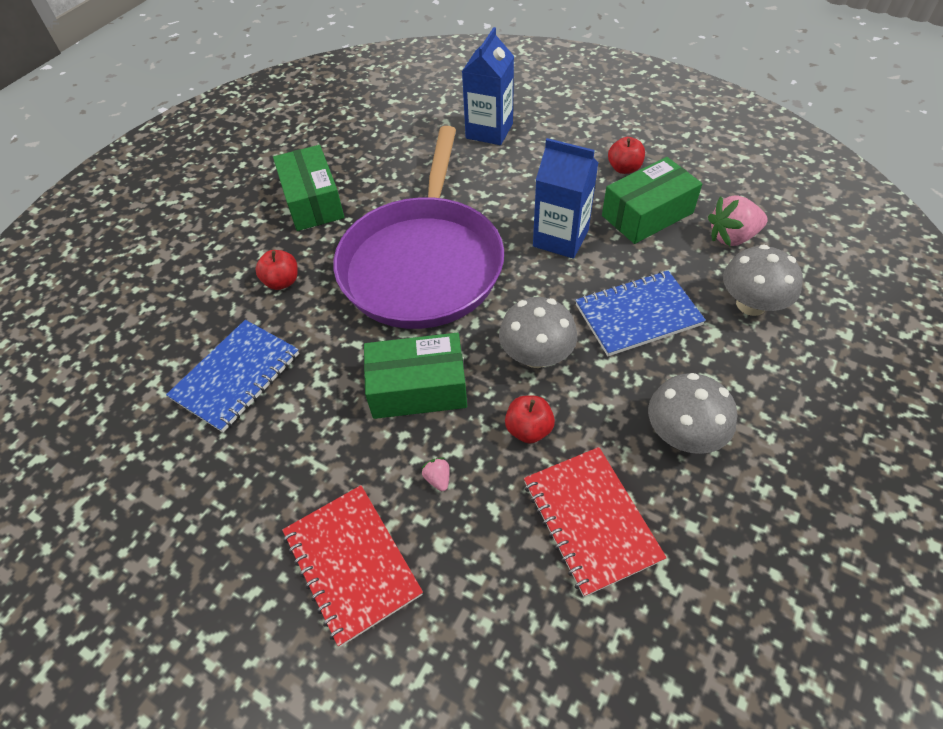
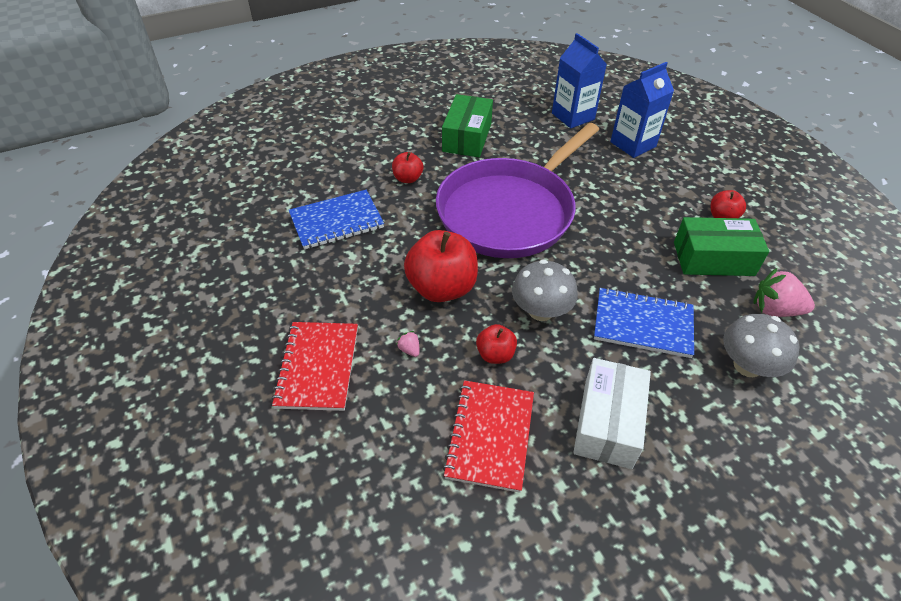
camera: 30 degrees right, 5 degrees down
(418, 388) = (442, 288): green box -> red apple
(438, 479) = (409, 350): pink strawberry -> pink strawberry turned 45 degrees counterclockwise
(560, 238) = (626, 242): blue carton -> blue carton (573, 116)
(683, 434) = (607, 423): grey mushroom -> white box

